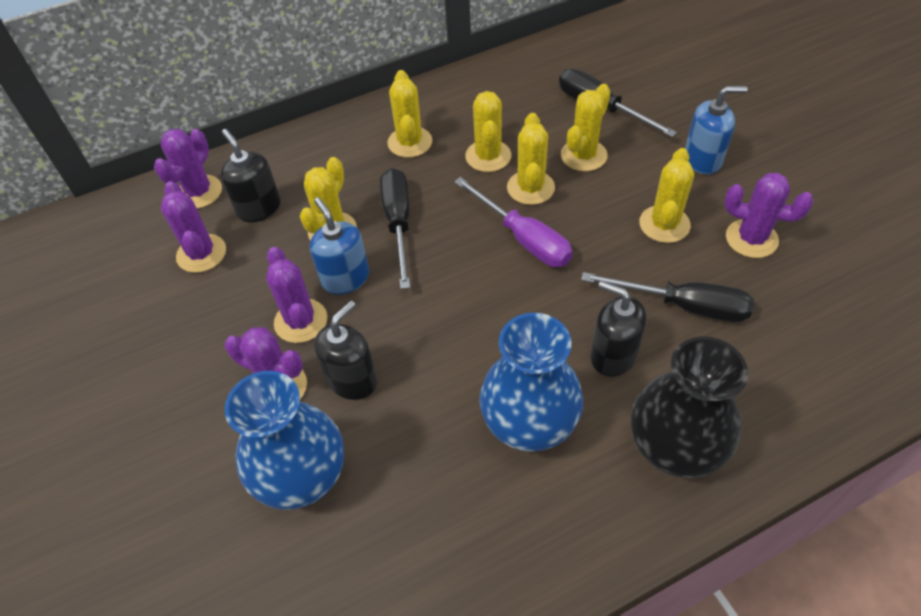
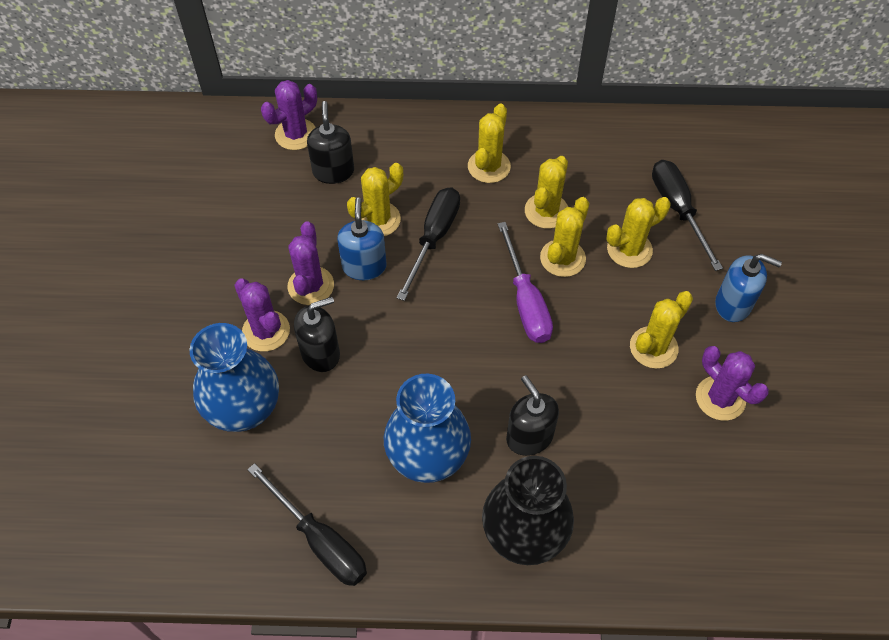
camera: 25 degrees right, 5 degrees up
(201, 253) = (269, 191): purple cactus -> none
(684, 306) = (617, 426): black screwdriver -> black screwdriver (320, 541)

